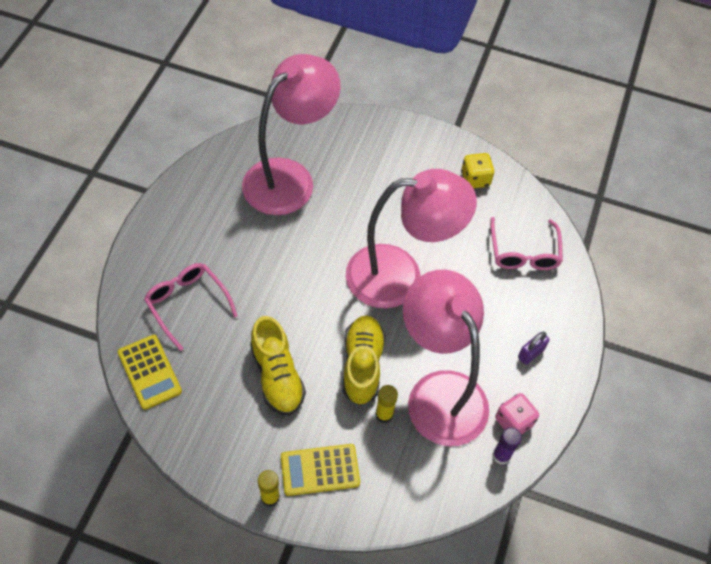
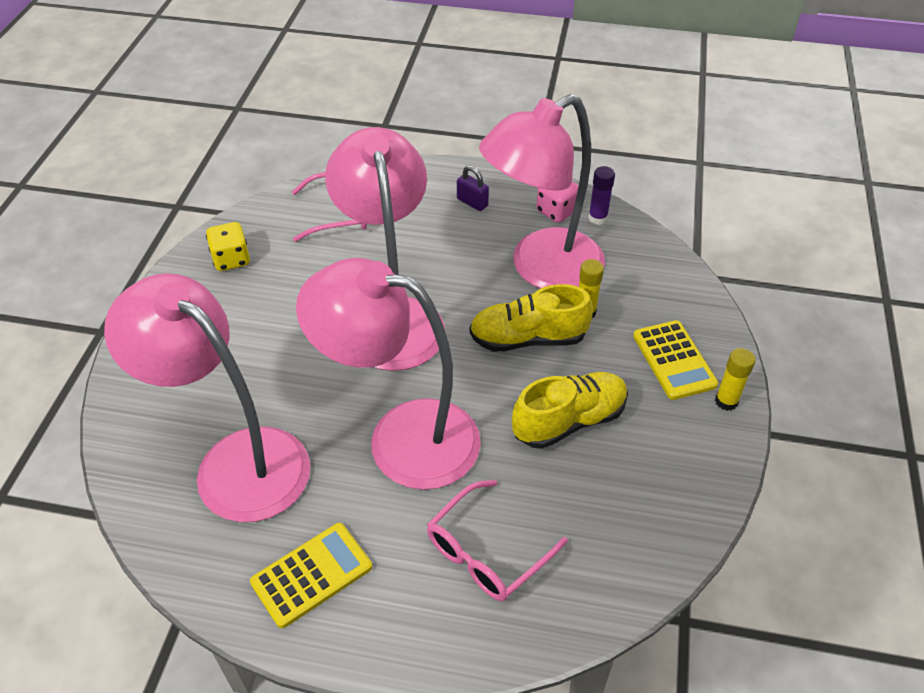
camera: 95 degrees left, 10 degrees down
(149, 372) = (611, 575): yellow calculator -> yellow calculator (312, 574)
(287, 268) = (402, 437): none -> pink lamp

